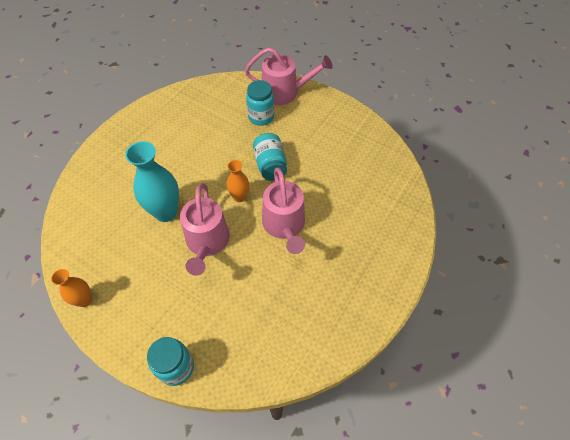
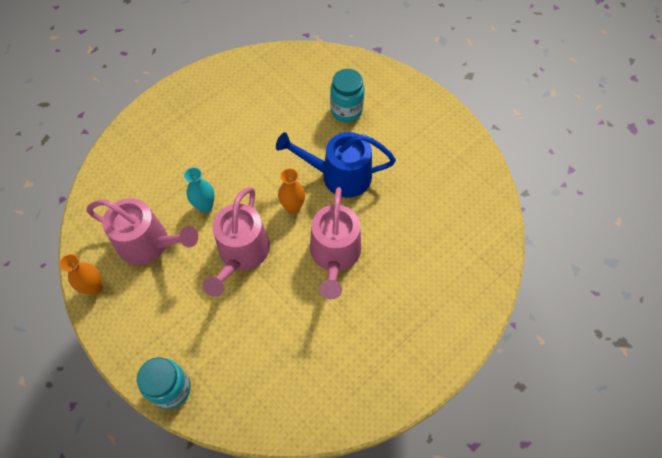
camera: 15 degrees right, 5 degrees up
(166, 212) = (205, 206): turquoise vase -> turquoise vase, size x0.56
(270, 165) = (339, 175): turquoise jar -> blue watering can
(284, 92) = (384, 84): pink watering can -> pink watering can (149, 243)

